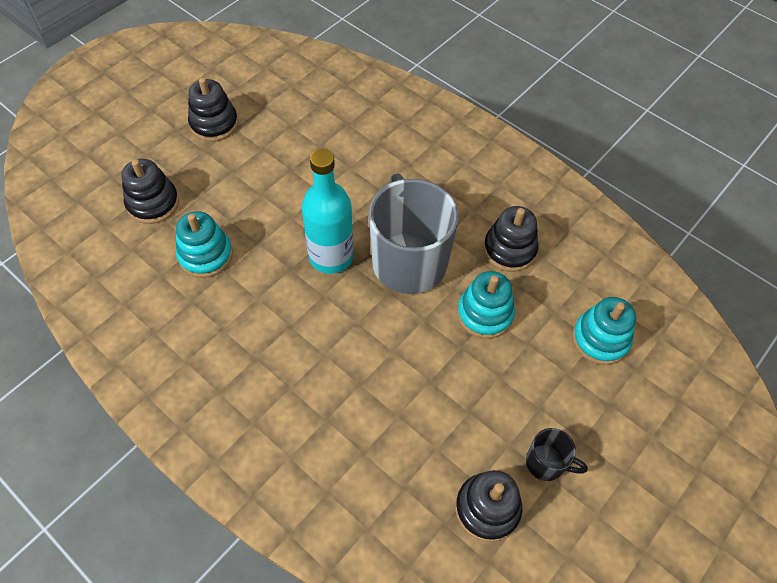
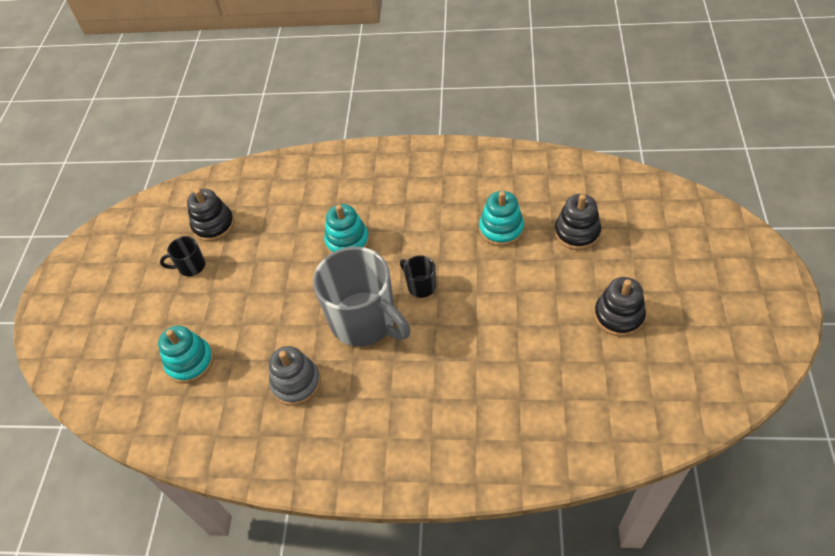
camera: 150 degrees right, 5 degrees down
(331, 256) = (420, 286): turquoise bottle -> black mug
(484, 314) = (283, 323): turquoise stacking toy -> turquoise stacking toy (347, 241)
(509, 249) = (296, 383): black stacking toy -> grey stacking toy

